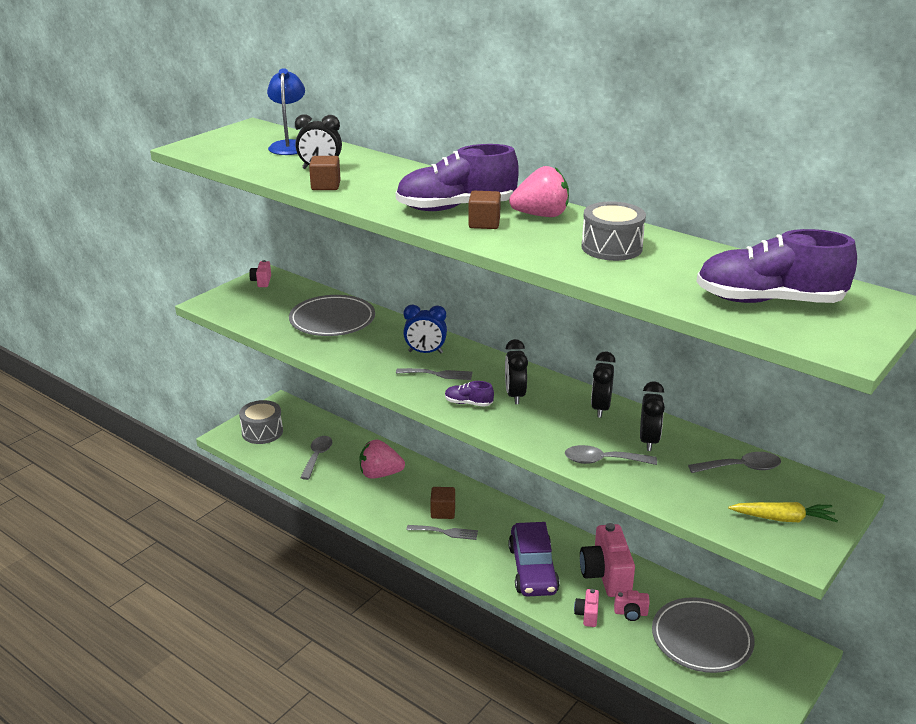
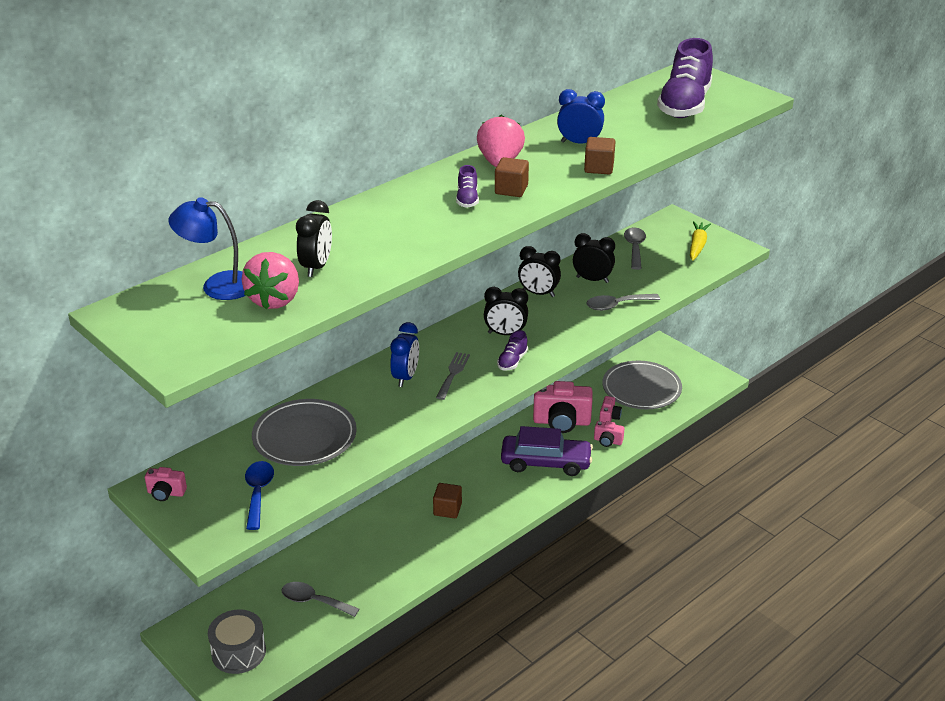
camera: 80 degrees left, 5 degrees up
(263, 312) = (258, 493): none -> blue spoon
(326, 186) = (375, 265): brown cube -> brown cube (599, 168)
(380, 474) = (368, 550): pink strawberry -> pink strawberry (275, 300)
(446, 532) = (480, 511): grey fork -> none
(456, 208) = (467, 199): purple shoe -> purple shoe, size x0.44
(602, 461) = (617, 305): grey spoon -> grey spoon turned 60 degrees clockwise
(611, 247) = (579, 143): grey drum -> blue clock

